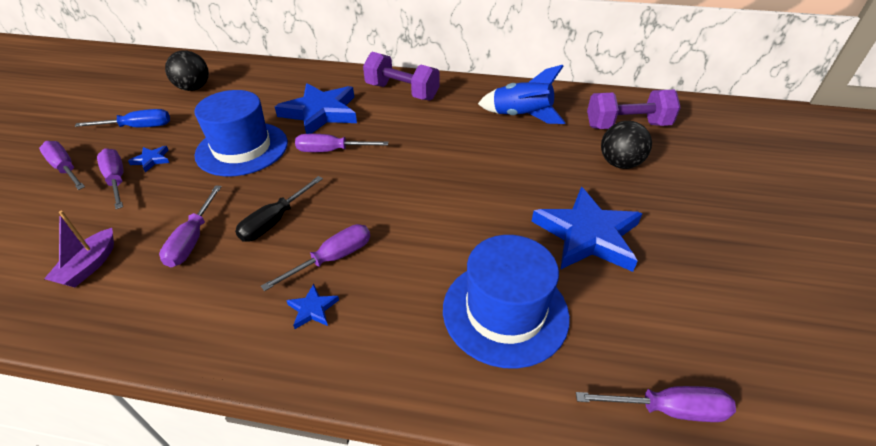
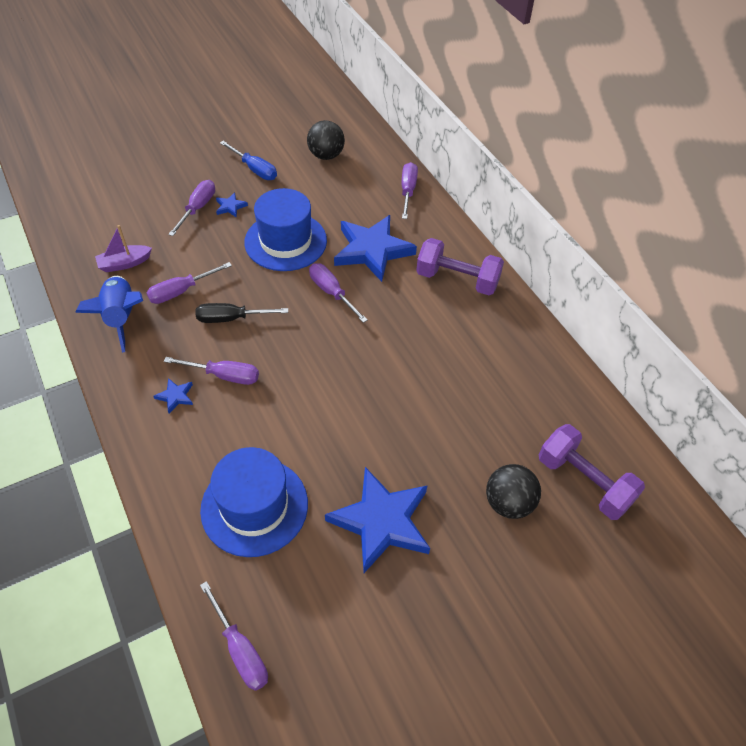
camera: 50 degrees right, 10 degrees up
(65, 169) = (185, 176): purple screwdriver -> purple screwdriver (408, 191)
(402, 92) = (457, 279): purple dumbbell -> purple dumbbell turned 60 degrees counterclockwise
(521, 116) = (509, 387): blue rocket -> blue rocket (121, 317)

